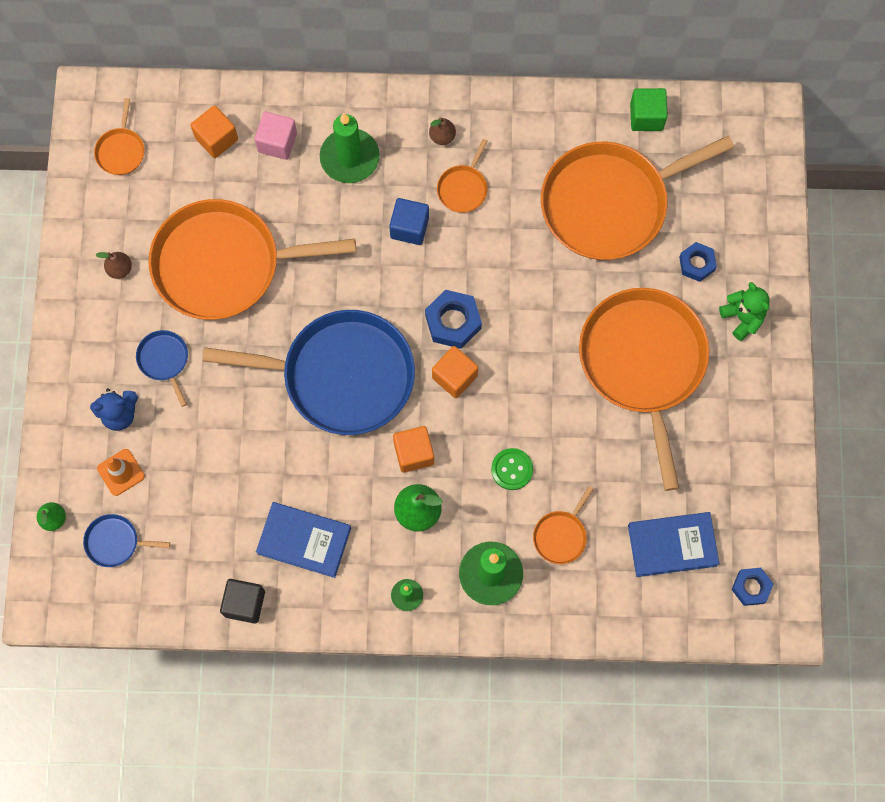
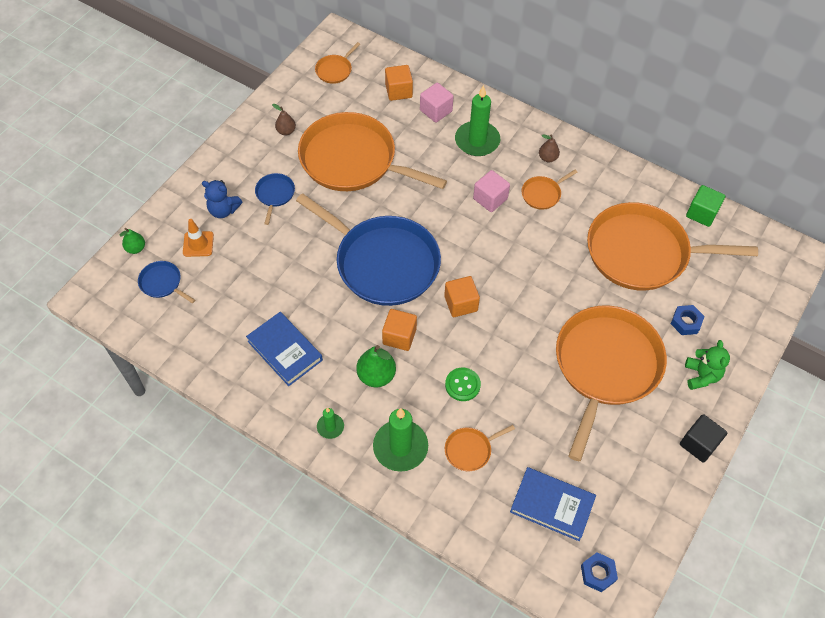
camera: 30 degrees right, 15 degrees down
(244, 603) = (216, 368): black cube -> black cube (699, 444)
(409, 227) = (490, 199): blue cube -> pink cube
(453, 322) = (482, 269): blue nut -> none

